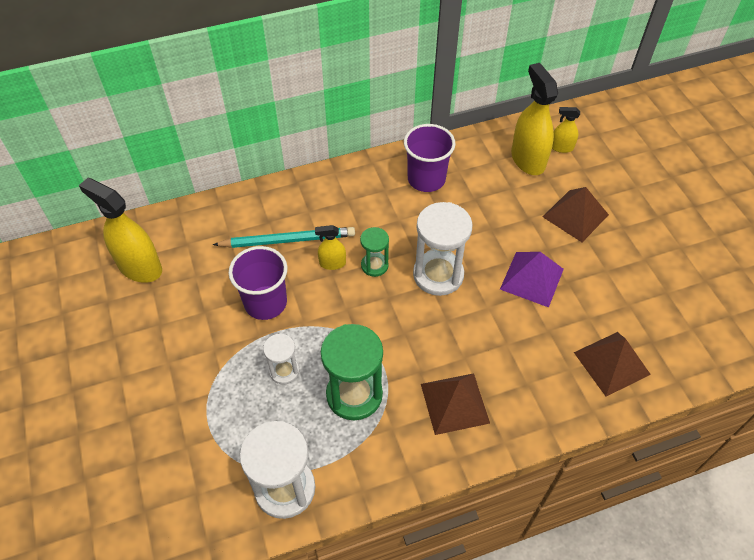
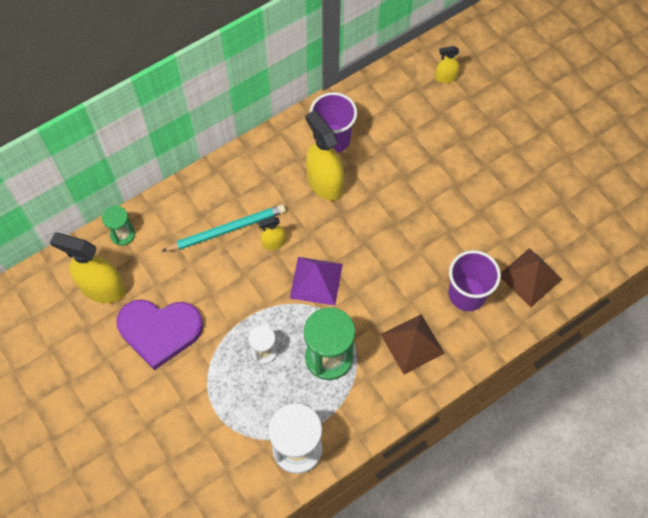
camera: 15 degrees left, 10 degrees up
(181, 322) = (159, 331): none -> purple heart
(265, 303) = (227, 294): purple cup -> purple cup (467, 294)
(374, 265) = (311, 236): green hourglass -> green hourglass (122, 234)
(438, 275) = (368, 232): white hourglass -> none
(527, 159) = (418, 97): yellow spray bottle -> yellow spray bottle (324, 183)
(531, 279) = (449, 216): purple pyramid -> purple pyramid (316, 281)
(575, 215) = (472, 145): brown pyramid -> none

